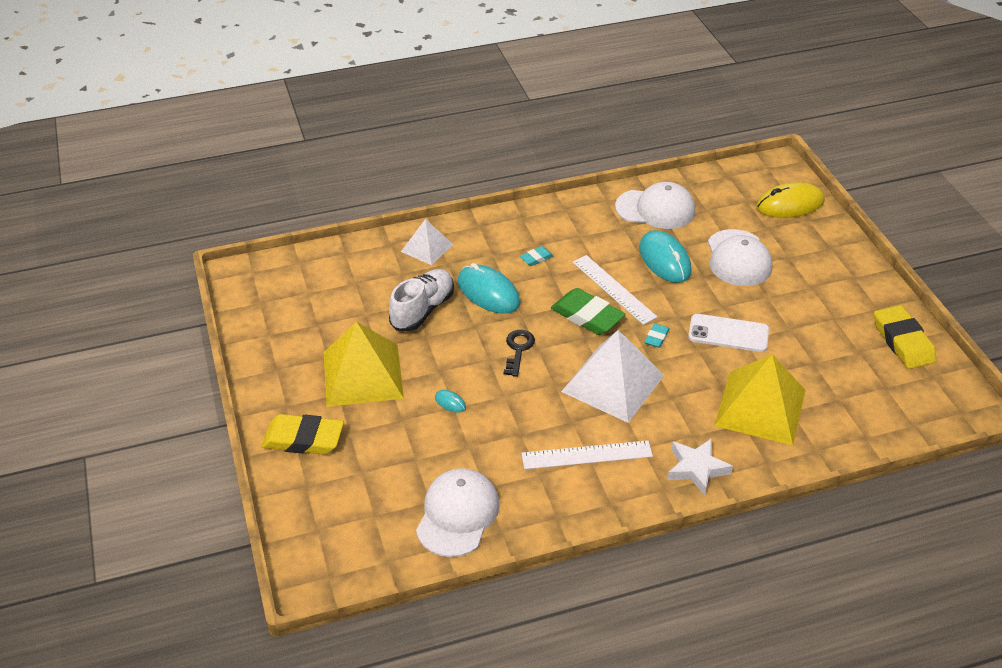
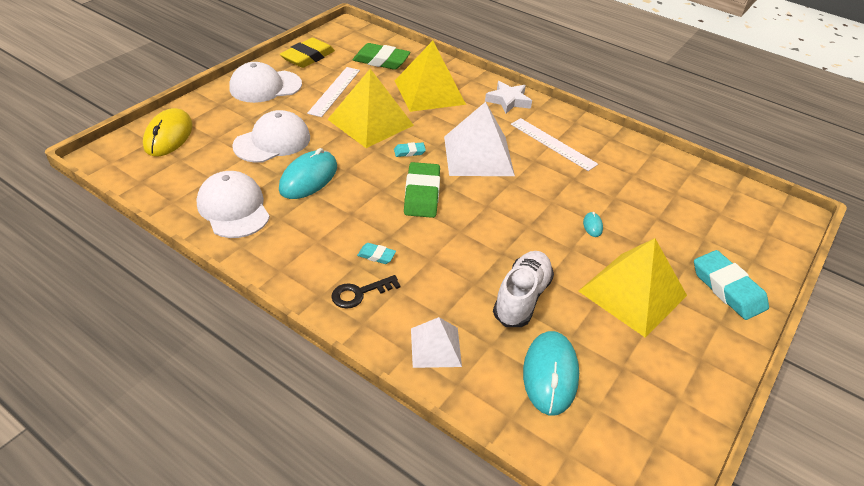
camera: 130 degrees left, 0 degrees up
(303, 439) = (727, 288): yellow eraser -> turquoise eraser
(422, 310) = (521, 298): white shoe -> white shoe turned 120 degrees clockwise
(457, 514) = (666, 177): white cap -> white cap (265, 86)
(488, 292) = (454, 265): turquoise mouse -> turquoise mouse (550, 374)
(518, 350) = (500, 215): black key -> black key (360, 293)
(614, 289) = (374, 192): white ruler -> white ruler (334, 91)
(728, 333) = (370, 122): white phone -> yellow pyramid
(790, 204) = (168, 136): yellow mouse -> yellow mouse turned 60 degrees clockwise
(861, 400) = (381, 60): none -> green eraser

